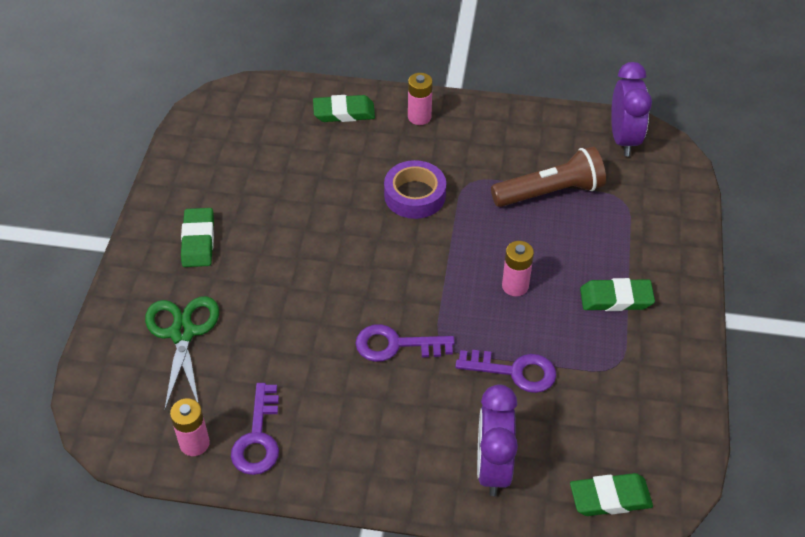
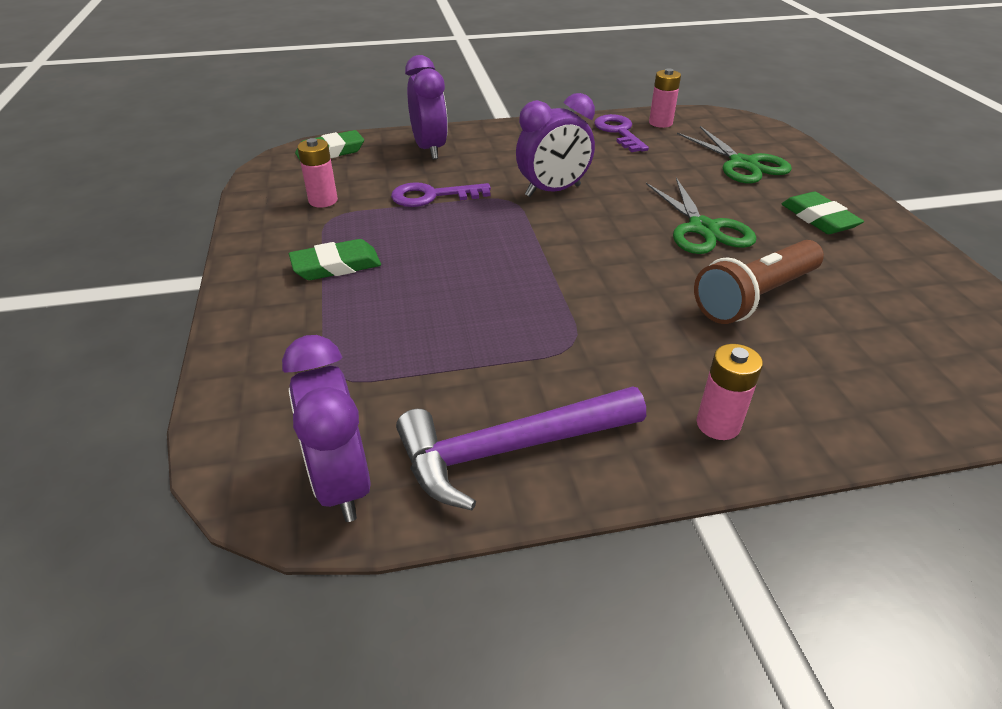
camera: 160 degrees right, 10 degrees down
(302, 256) = (703, 228): none -> green scissors
(344, 112) = (838, 398): green eraser -> none
(396, 345) = (553, 191): purple key -> purple clock
(415, 195) = (633, 311): purple tape -> none
(515, 286) = (457, 252): pink battery -> pink battery (323, 201)
(534, 133) = (509, 450): none -> purple hammer
(550, 192) = (449, 359): brown flashlight -> brown flashlight (755, 297)

